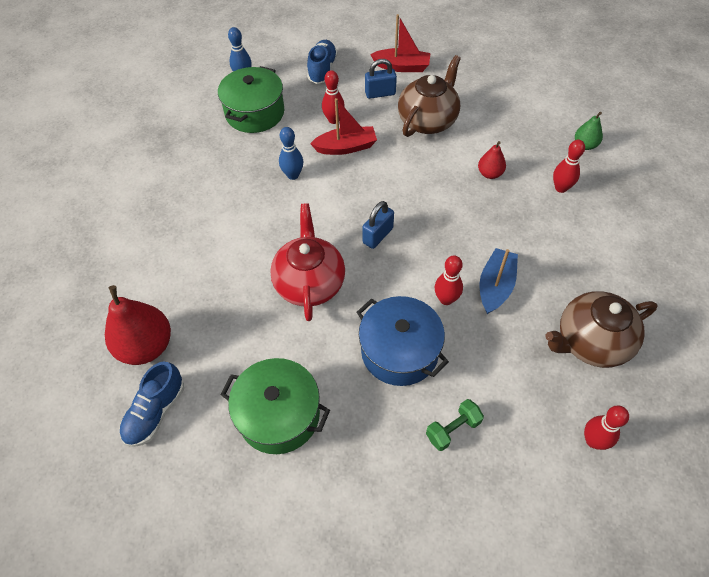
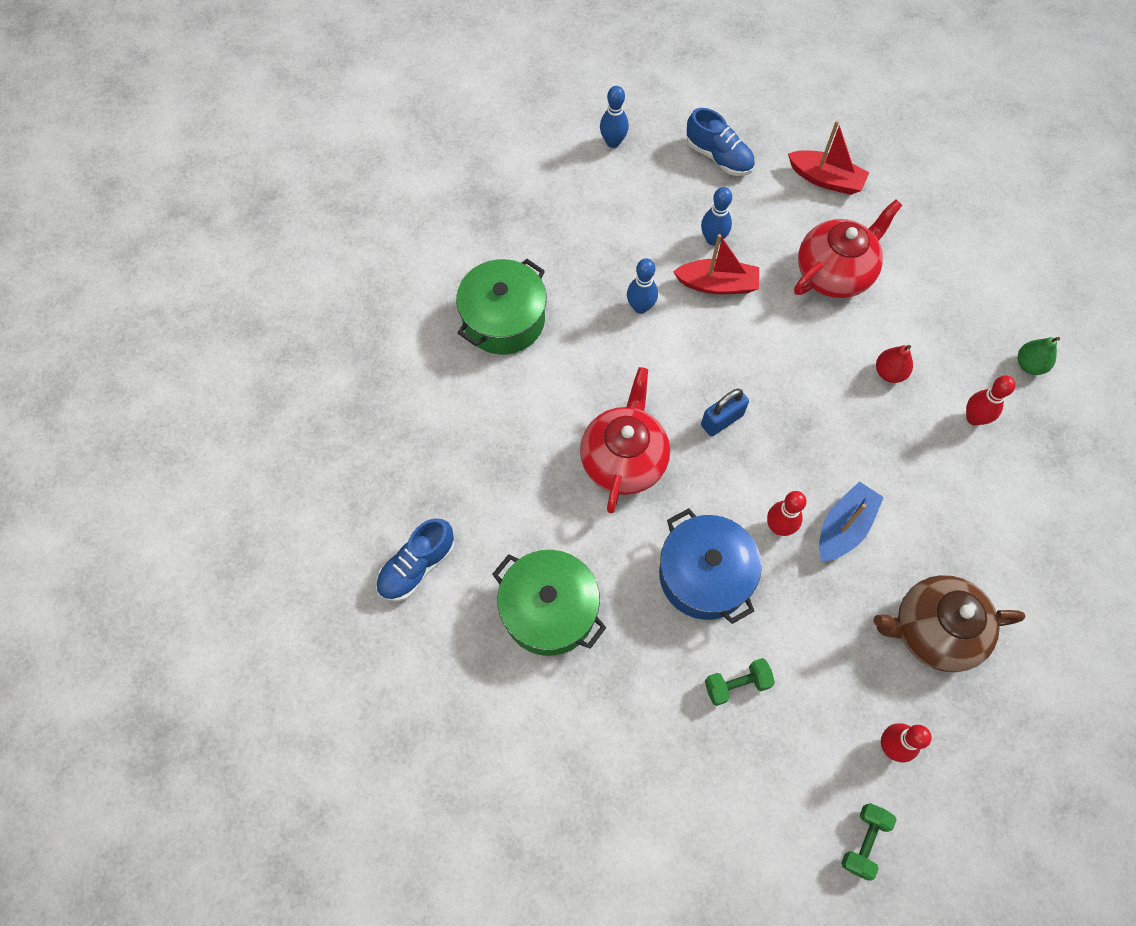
camera: 15 degrees right, 10 degrees up
(146, 346) = (421, 485): red pear -> none
(255, 113) = (615, 202): green pot -> green pot (503, 320)
(322, 70) = (718, 157): blue shoe -> blue shoe turned 105 degrees clockwise
(334, 120) = (713, 239): red bowling pin -> blue bowling pin
(380, 93) = (784, 214): blue padlock -> none
(428, 121) = (834, 273): brown teapot -> red teapot
(602, 528) = (863, 841): none -> green dumbbell

